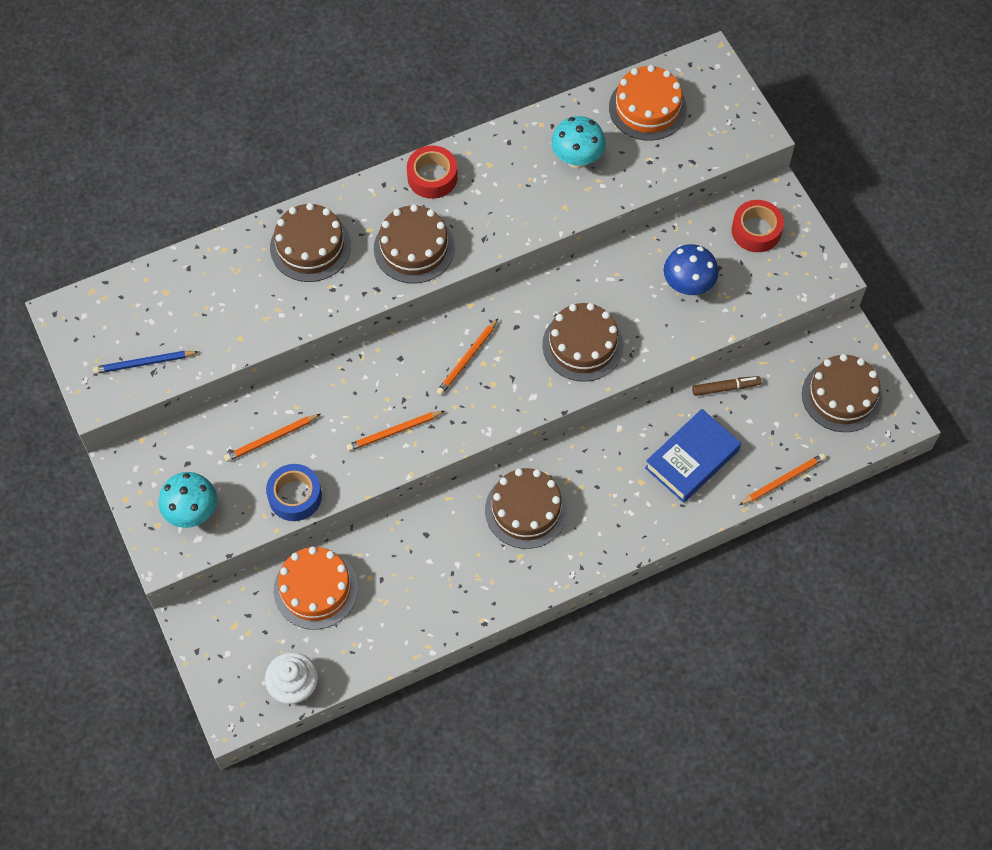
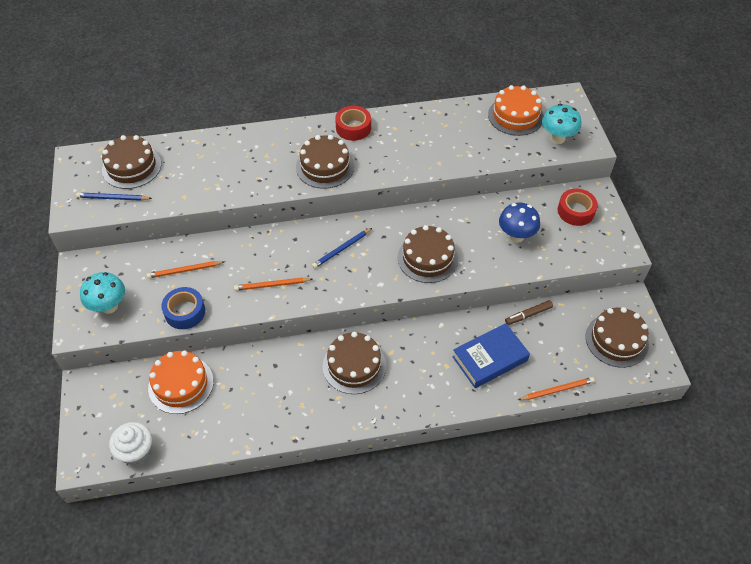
camera: 15 degrees right, 10 degrees down
(310, 246) = (255, 152): brown cake -> brown cake (131, 167)
(467, 359) = (342, 249): orange pencil -> blue pencil
(577, 159) = (457, 136): turquoise mushroom -> turquoise mushroom (557, 138)
(725, 388) = (528, 315): brown marker -> brown marker turned 150 degrees clockwise

